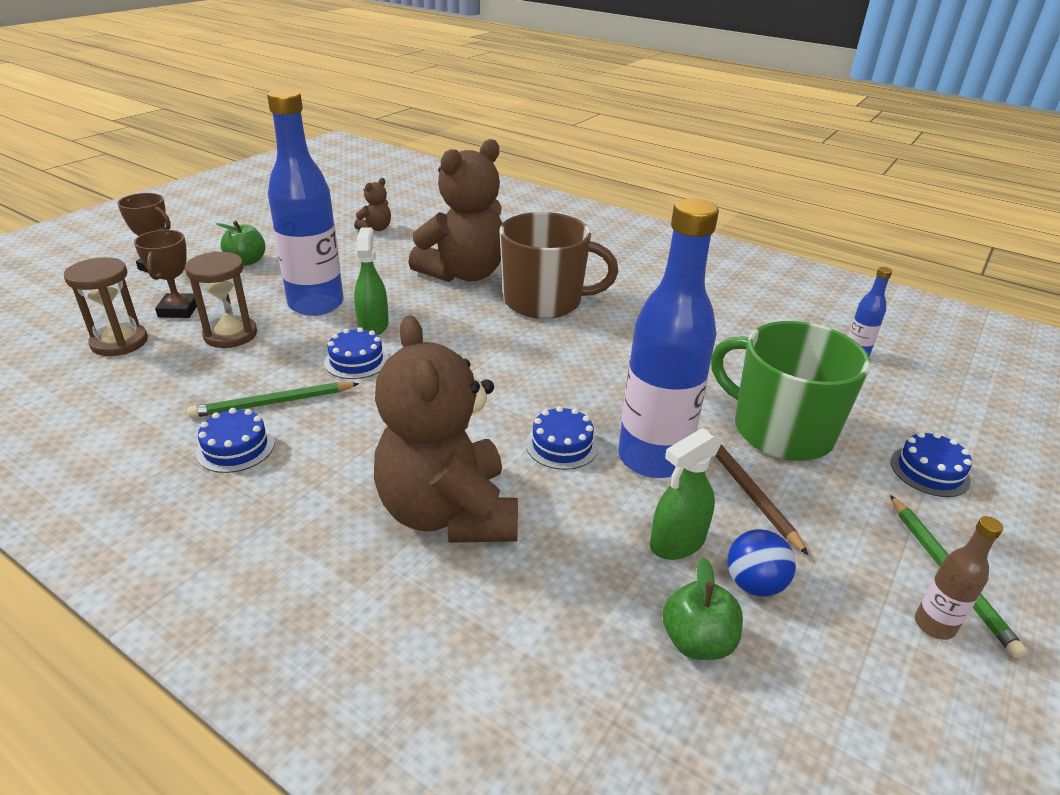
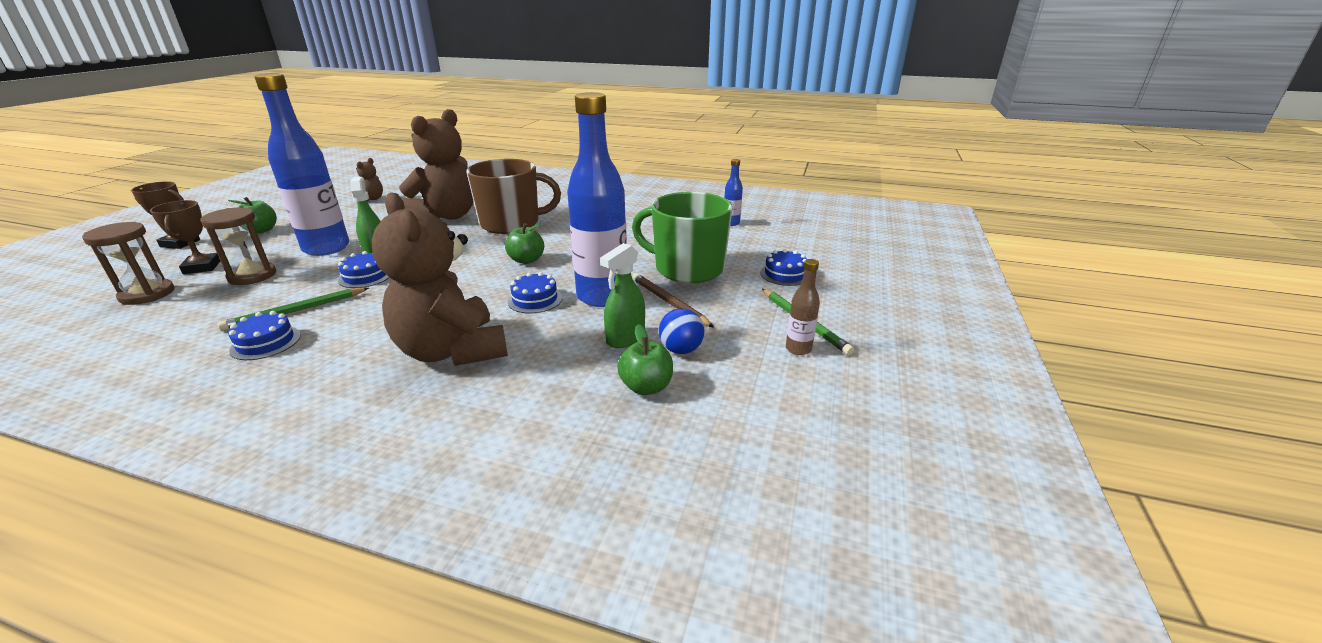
camera: 15 degrees left, 5 degrees down
(558, 371) = (526, 260): none -> green apple

